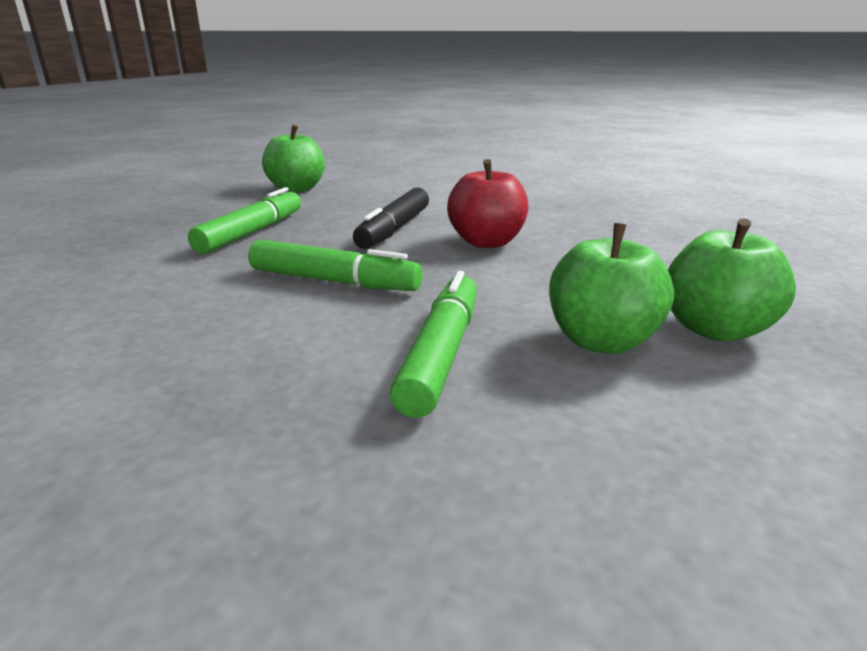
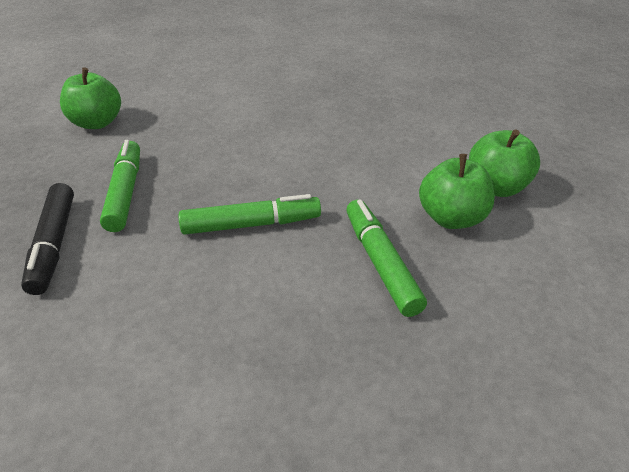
camera: 30 degrees left, 15 degrees up
(394, 229) = (235, 153): black marker -> black marker (54, 244)
(486, 242) = (313, 148): red apple -> none

